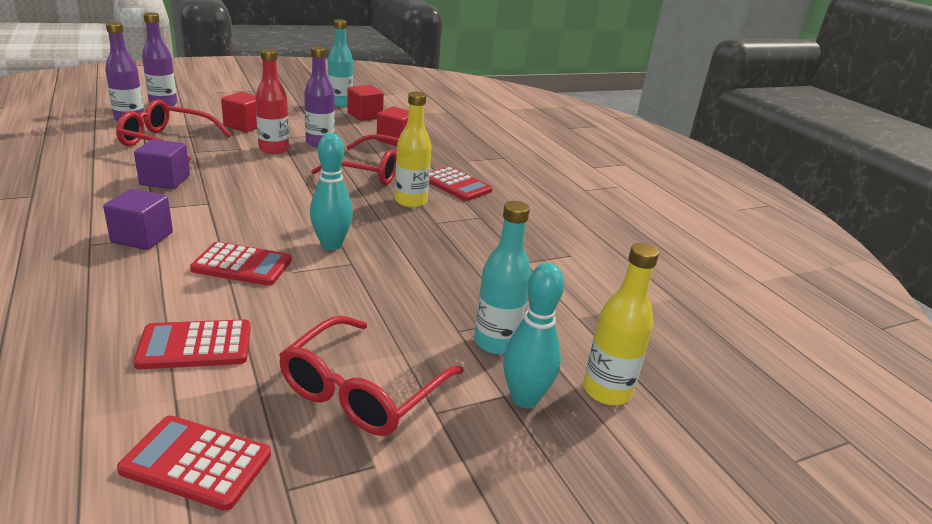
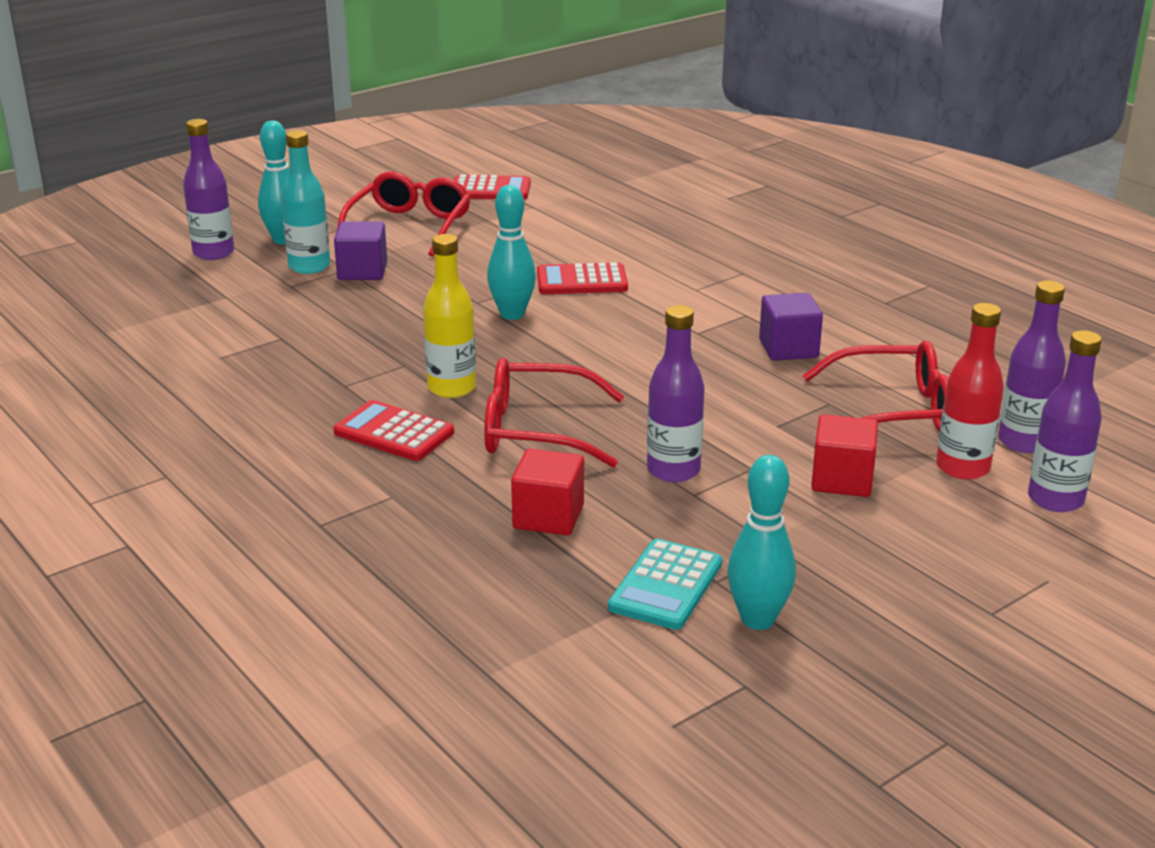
camera: 170 degrees right, 0 degrees up
(142, 237) = (706, 286): purple cube -> purple cube (362, 271)
(195, 346) = (553, 229): red calculator -> none
(274, 149) = (727, 436): red bottle -> red bottle (962, 468)
(340, 103) = (758, 619): turquoise bottle -> turquoise bowling pin
(365, 115) = (666, 586): red cube -> turquoise calculator
(607, 391) = (213, 253): yellow bottle -> purple bottle

